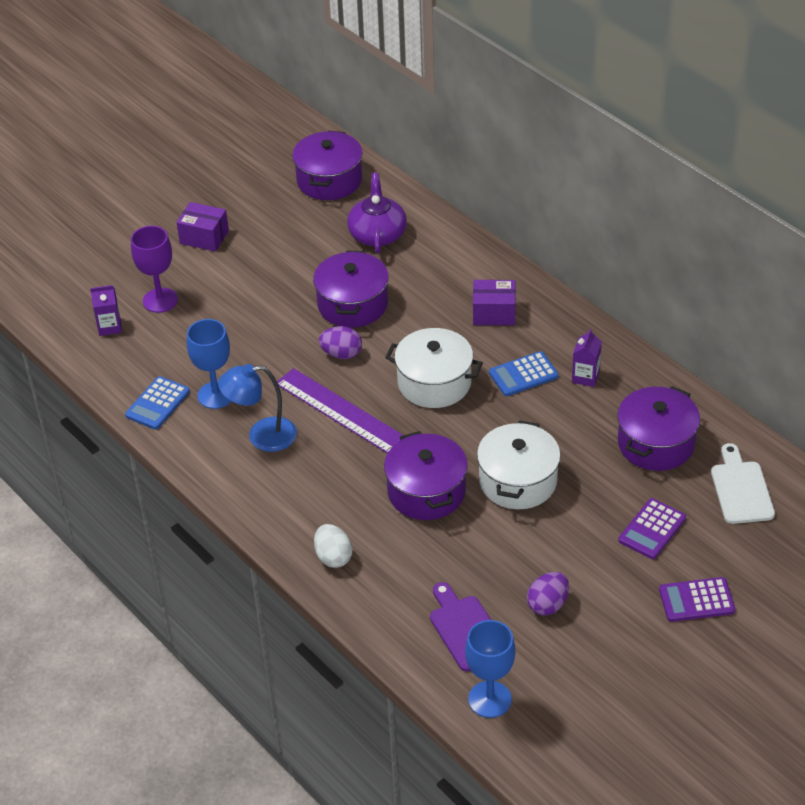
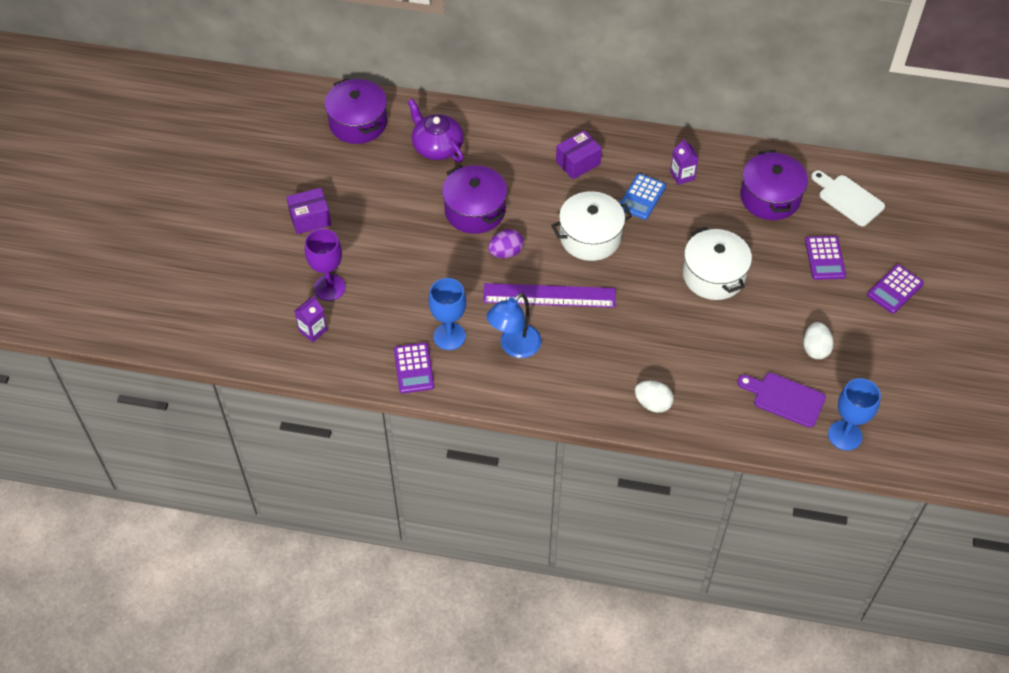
camera: 40 degrees left, 10 degrees up
(157, 403) = (413, 368): blue calculator -> purple calculator
(426, 491) = (664, 319): purple pot -> none
(548, 604) = (815, 349): purple egg -> white egg

